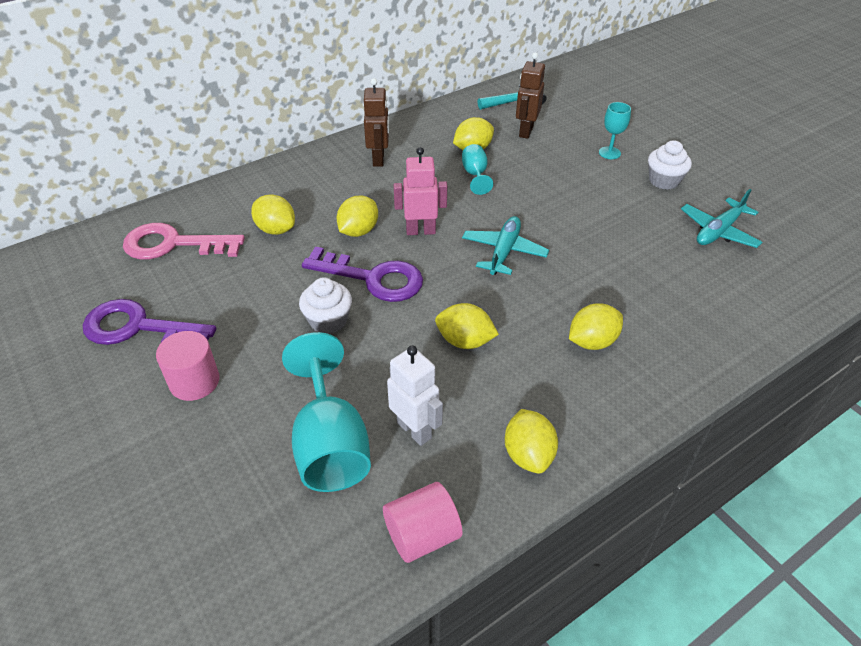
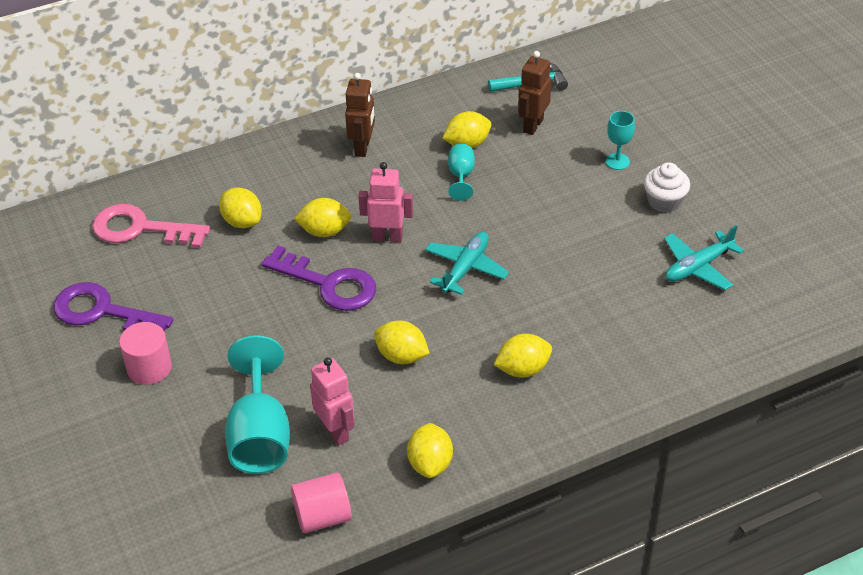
camera: 10 degrees right, 0 degrees up
(328, 321) = (278, 323): white cupcake -> none
(358, 231) = (324, 231): yellow lemon -> yellow lemon turned 45 degrees clockwise
(414, 430) = (336, 432): white robot -> pink robot

